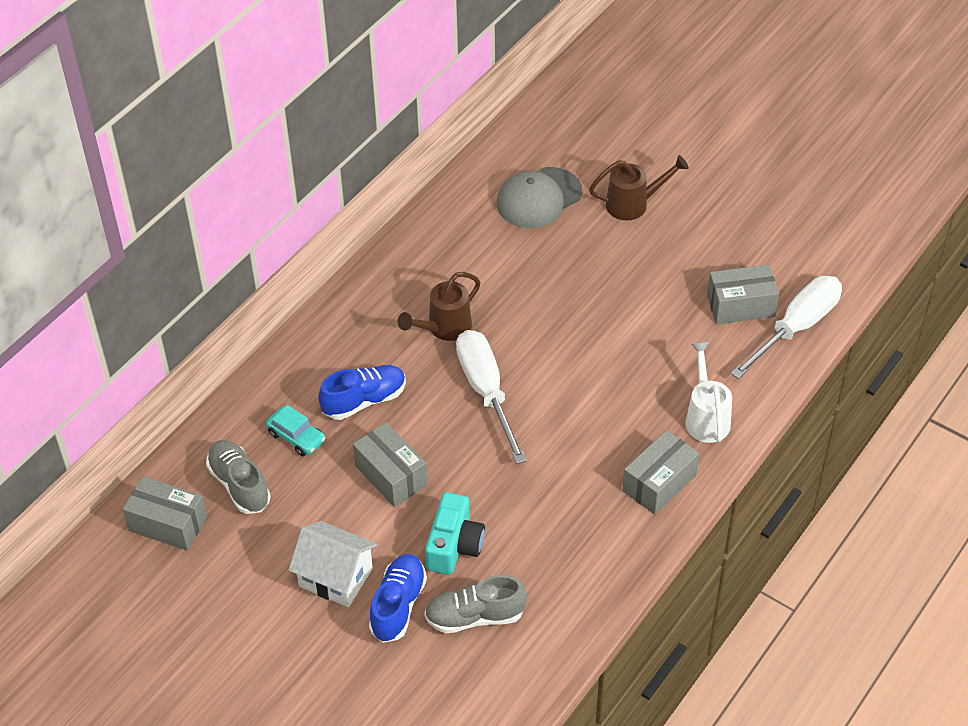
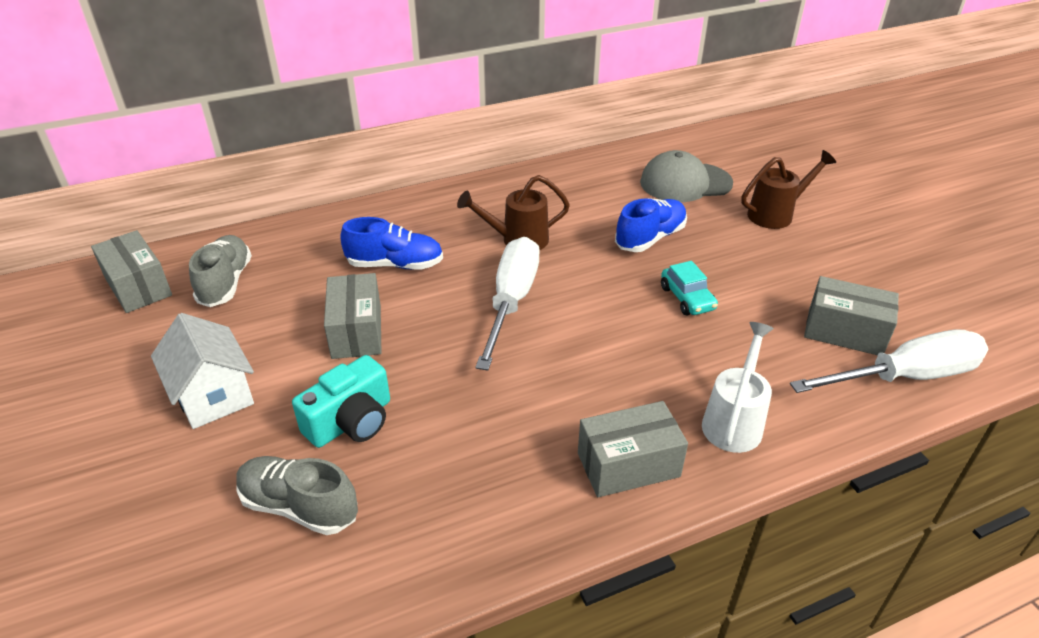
camera: 30 degrees right, 10 degrees down
(296, 437) = (310, 268): turquoise car -> turquoise car (687, 298)
(398, 605) = (238, 452): blue shoe -> blue shoe (650, 238)
(633, 204) = (775, 214): brown watering can -> brown watering can turned 45 degrees counterclockwise

